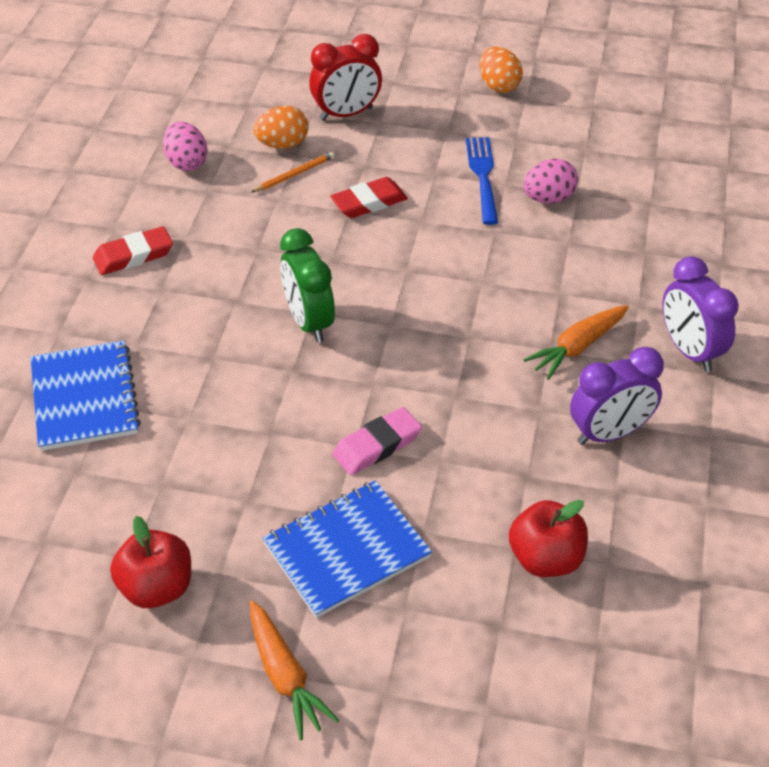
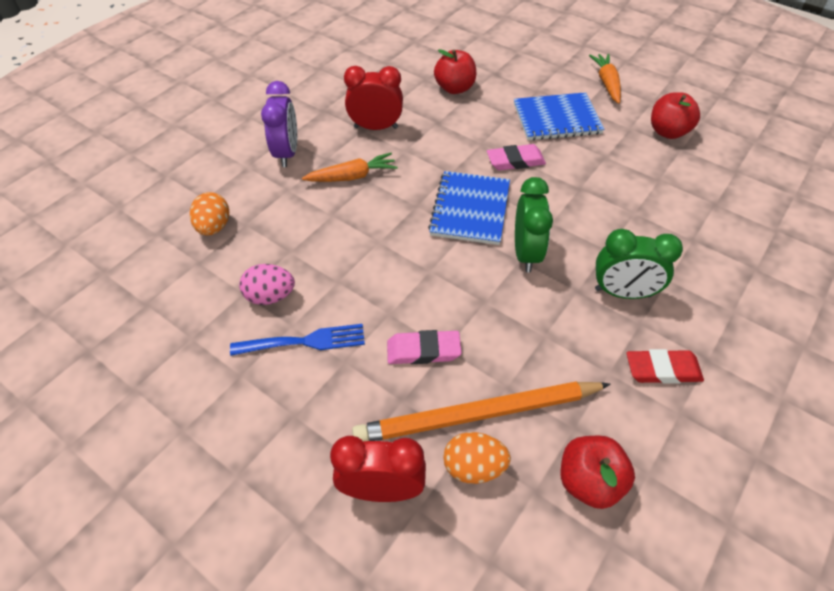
camera: 155 degrees left, 5 degrees up
(84, 398) = (711, 250): blue notebook -> blue notebook (470, 209)
(186, 314) = (622, 293): none -> green clock
(187, 162) = (589, 481): pink egg -> red apple
(294, 174) = (478, 415): orange pencil -> orange pencil, size x2.47
(369, 202) = (423, 350): red eraser -> pink eraser
(483, 176) = (304, 341): blue fork -> blue fork turned 120 degrees counterclockwise
(498, 86) = (192, 464): orange egg -> orange egg (214, 227)
(609, 433) = (376, 127): purple clock -> red clock

